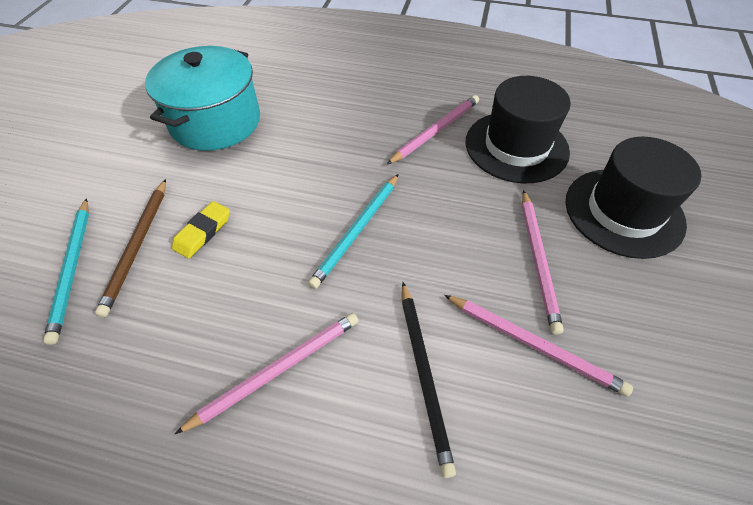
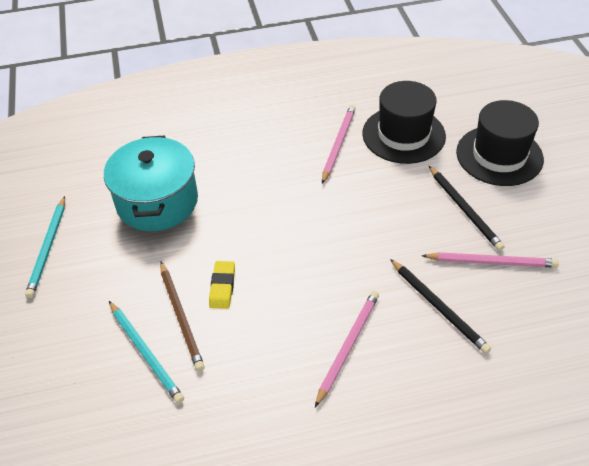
camera: 25 degrees left, 5 degrees down
(357, 231) = (334, 240): turquoise pencil -> turquoise pencil (48, 248)
(538, 260) = (464, 209): pink pencil -> black pencil

